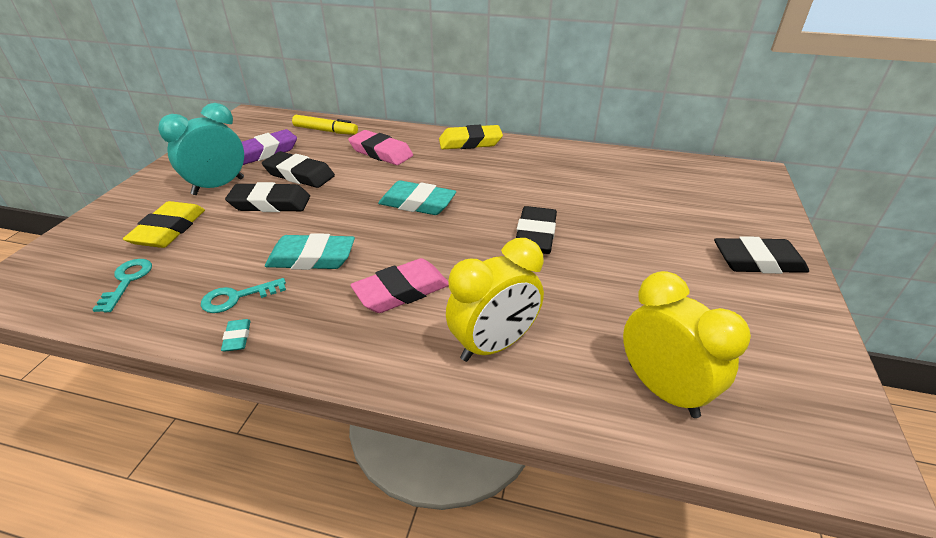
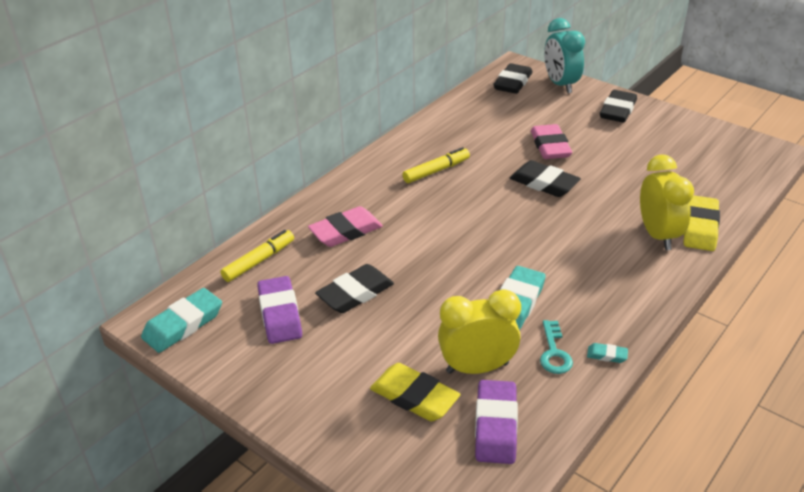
camera: 65 degrees left, 0 degrees up
(127, 281) = (496, 426): turquoise key -> purple eraser
(218, 186) = (340, 356): turquoise clock -> turquoise clock (560, 85)
(270, 203) = (404, 320): black eraser -> black eraser (512, 83)
(401, 291) = (584, 262): pink eraser -> pink eraser (550, 146)
(417, 203) = (461, 229): turquoise eraser -> turquoise eraser (183, 325)
(470, 142) = (367, 174): yellow eraser -> yellow eraser (700, 227)
(503, 171) = (436, 171): none -> yellow marker
(662, 389) = (714, 186): yellow clock -> yellow clock (477, 368)

